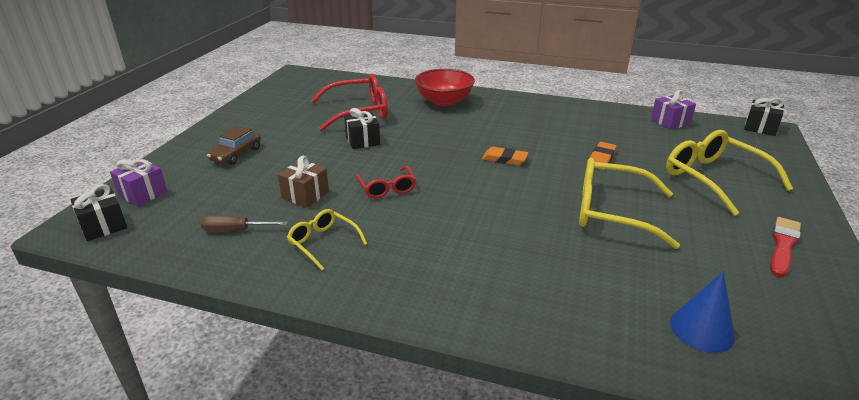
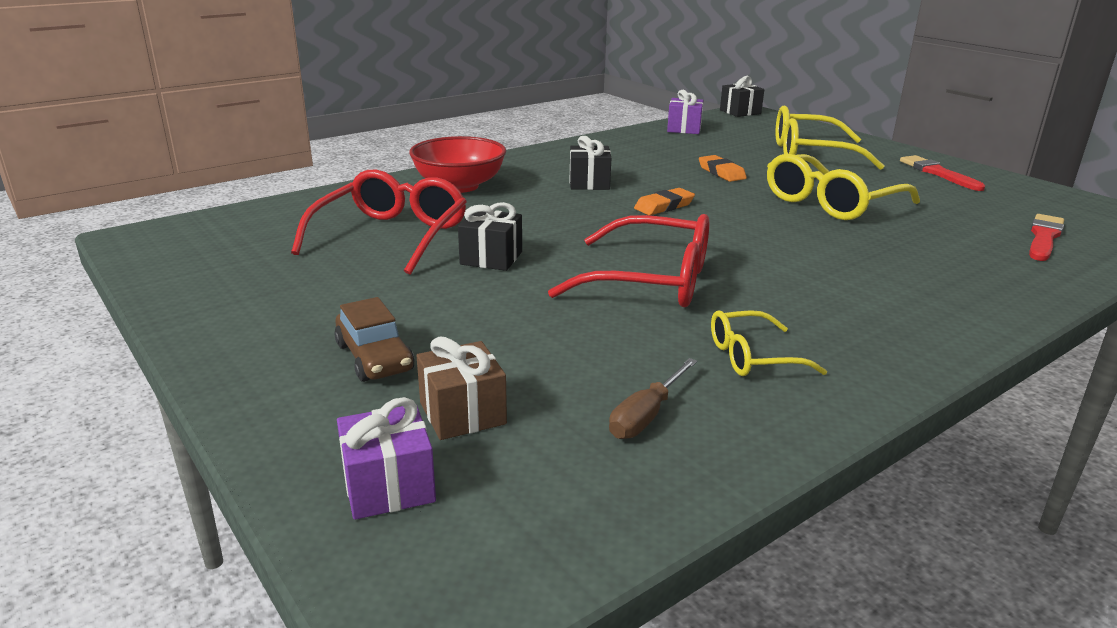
camera: 55 degrees left, 5 degrees down
(104, 226) = (469, 561): black gift -> black gift (589, 183)
(305, 195) = (602, 336): brown gift -> brown gift (462, 413)
(387, 188) = (653, 281): red glasses -> red glasses, size x1.83
(702, 329) = (1044, 237): blue cone -> red brush

